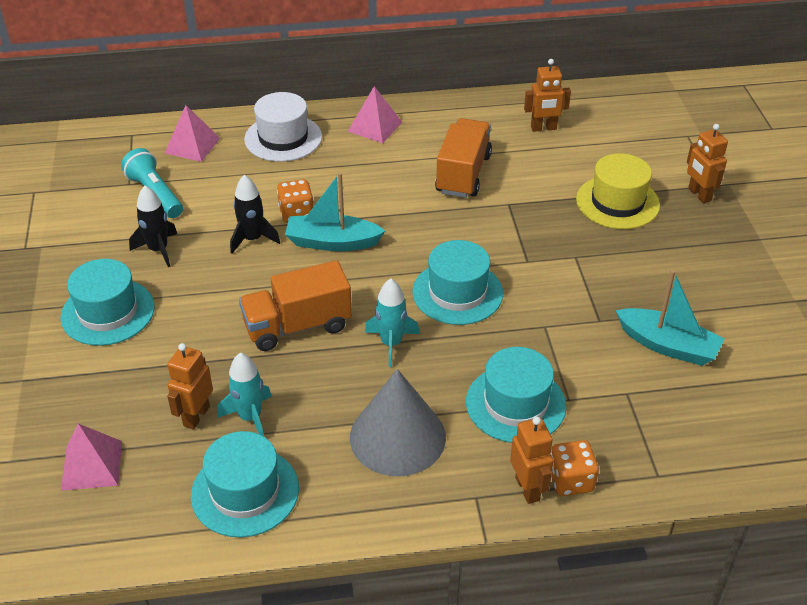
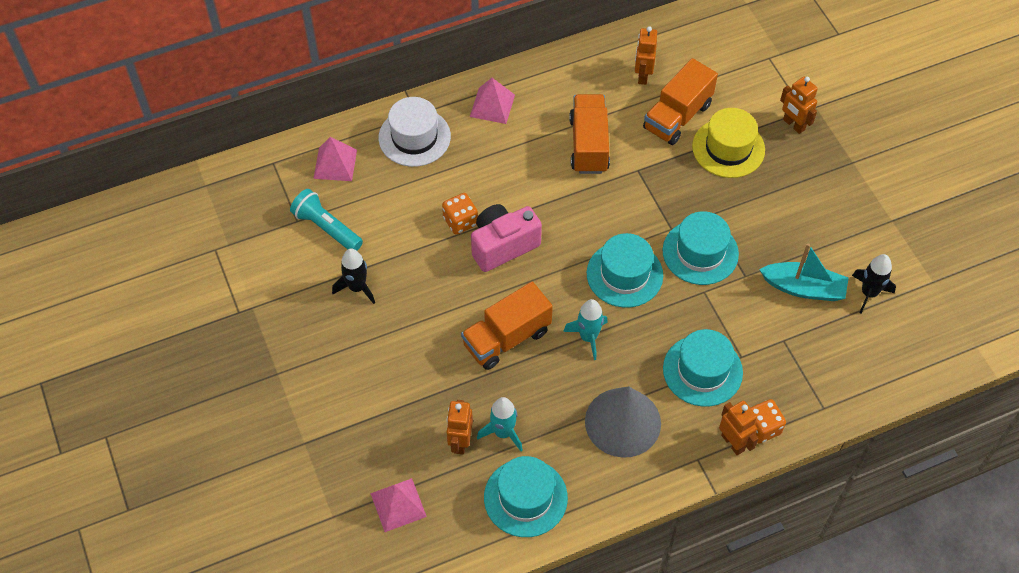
camera: 15 degrees left, 15 degrees up
(108, 312) = (343, 361): turquoise hat -> turquoise hat (700, 252)
(252, 239) = (433, 258): black rocket -> black rocket (869, 293)
(332, 242) = (503, 245): turquoise boat -> pink camera
(543, 128) = (642, 75): orange robot -> orange robot turned 120 degrees clockwise
(569, 167) = (677, 116): none -> orange truck

